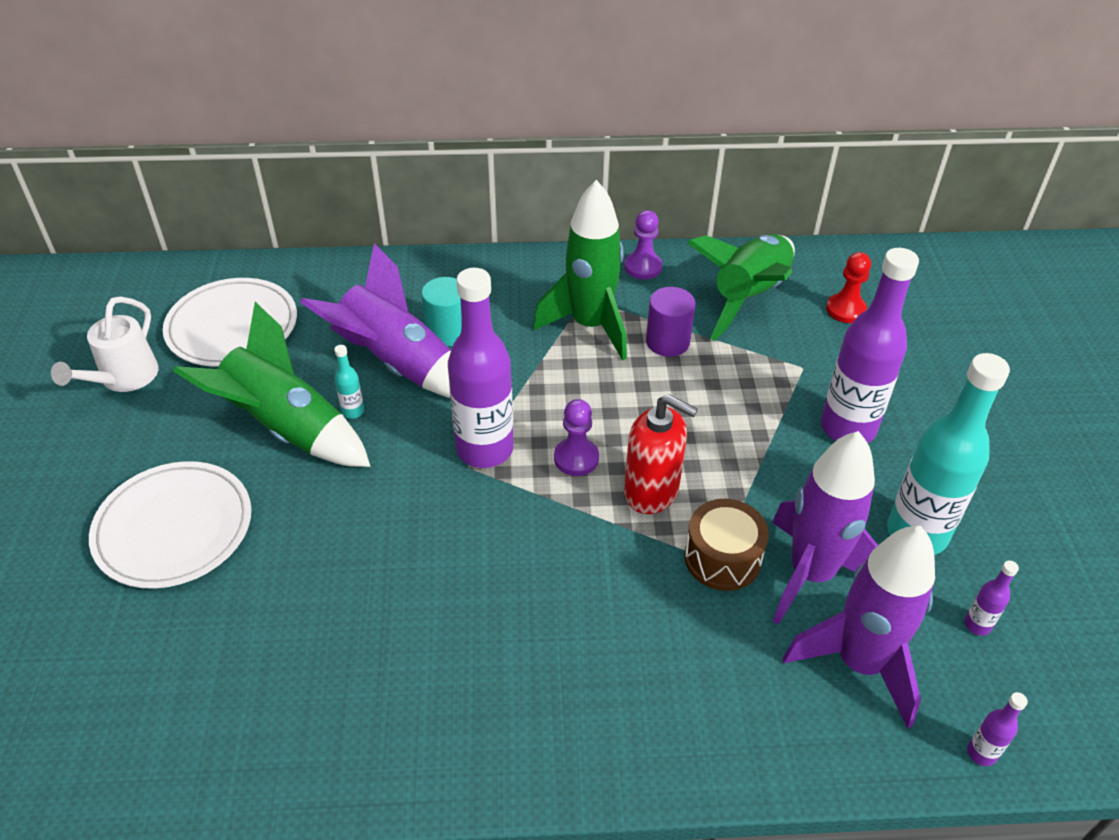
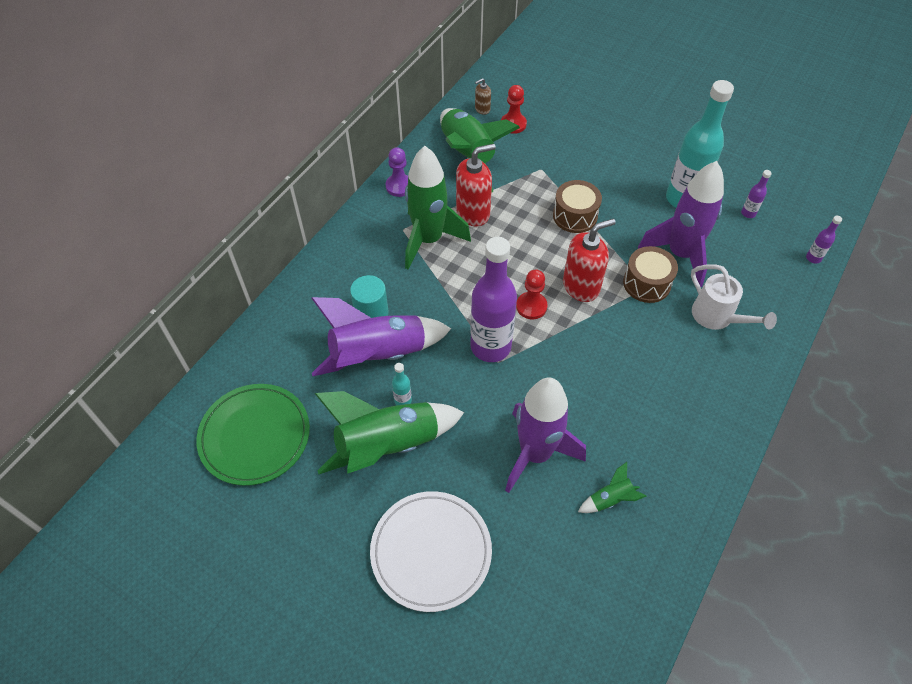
camera: 55 degrees left, 10 degrees up
(124, 379) = (251, 530): white watering can -> white watering can (717, 317)
(232, 327) = (255, 436): white plate -> green plate
(345, 670) = (610, 499): none -> green rocket
(576, 458) = (531, 306): purple pawn -> red pawn
(667, 342) = (473, 213): purple cylinder -> red soap dispenser
(761, 433) = (575, 216): none -> brown drum
(836, 273) = (482, 109): none -> brown soap dispenser
(848, 428) = (598, 179): purple bottle -> none
(859, 663) = (743, 270): purple rocket -> purple rocket (535, 454)

